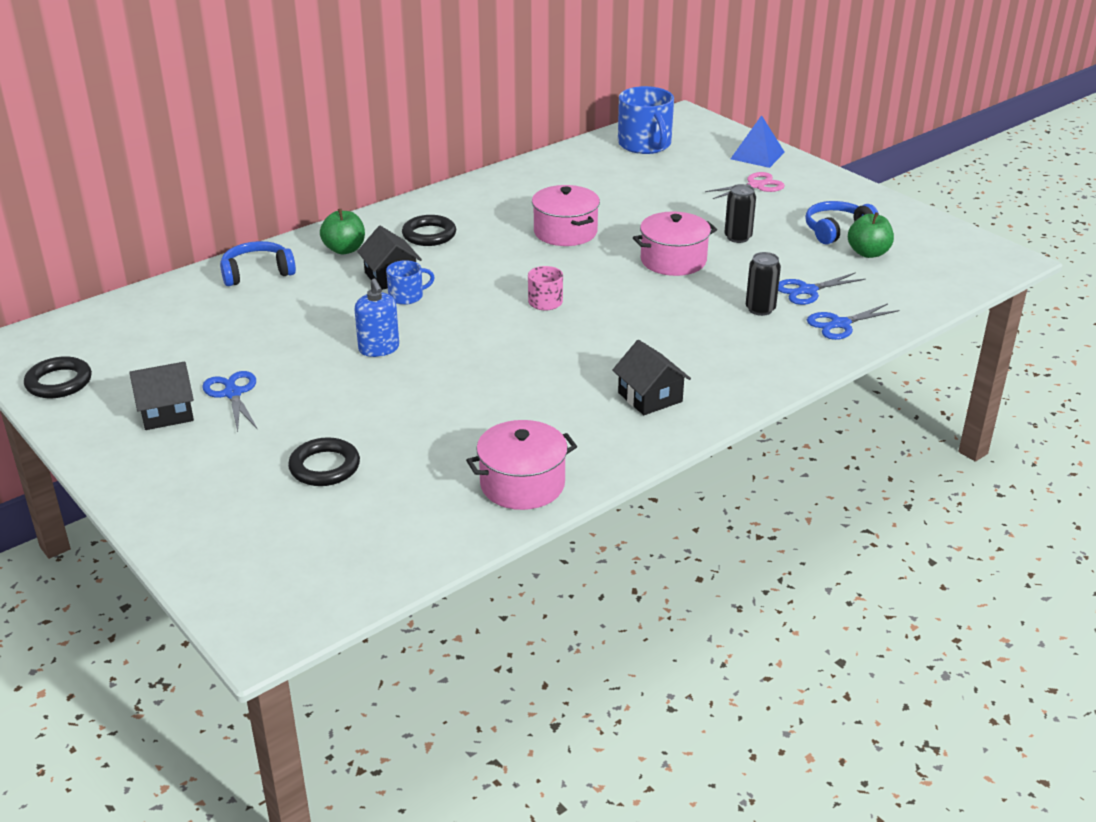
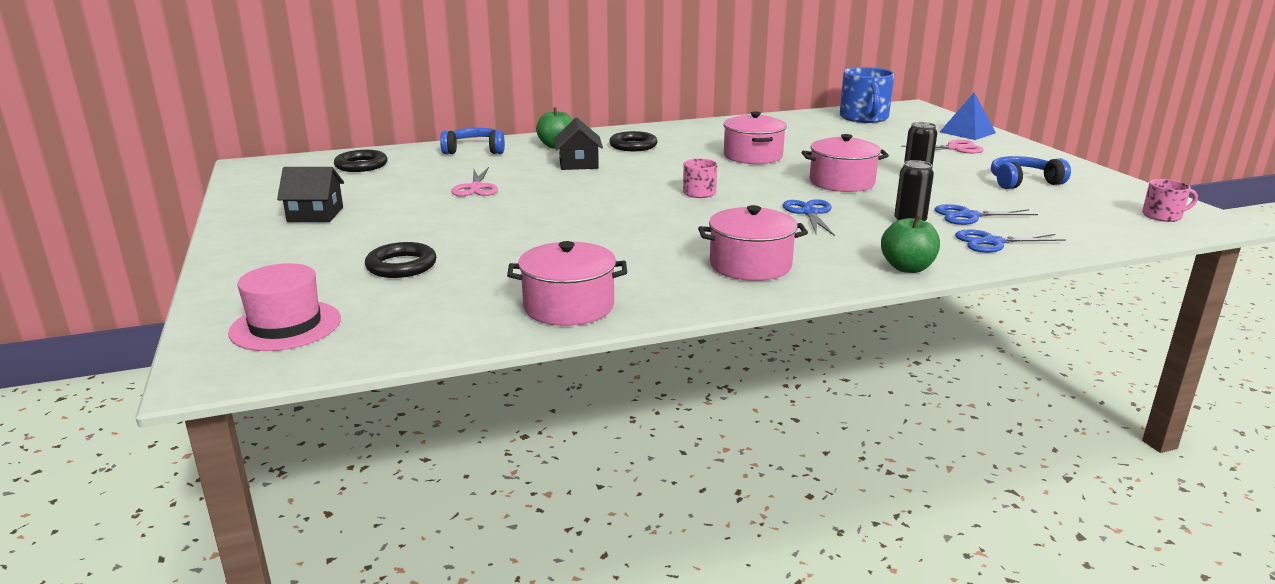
camera: 20 degrees right, 10 degrees down
(59, 382) = (259, 188): black ring -> black ring (361, 165)
(233, 393) = (379, 211): blue scissors -> blue scissors (810, 213)
(280, 566) = (285, 326): none -> pink hat
(308, 336) = (476, 188): none -> pink scissors
(379, 349) = (526, 201): blue soap dispenser -> none
(407, 296) = (581, 175): blue mug -> none
(650, 397) = (750, 265): black house -> pink pot
(868, 253) = (1050, 199): green apple -> green apple (907, 268)
(966, 260) = (1162, 216): none -> pink mug

